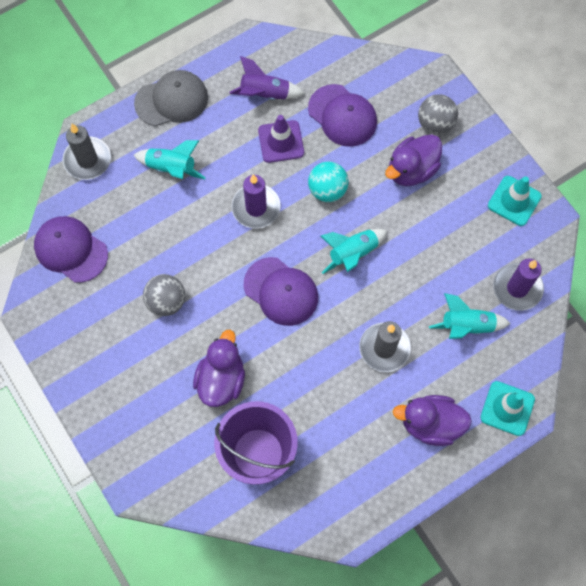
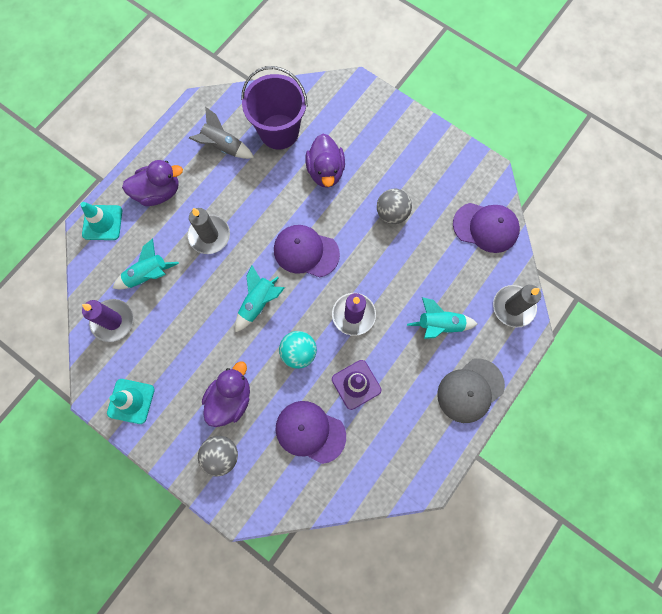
camera: 160 degrees right, 5 degrees up
(265, 94) = (389, 428): purple rocket -> none
(334, 457) = (223, 147): none -> grey rocket

